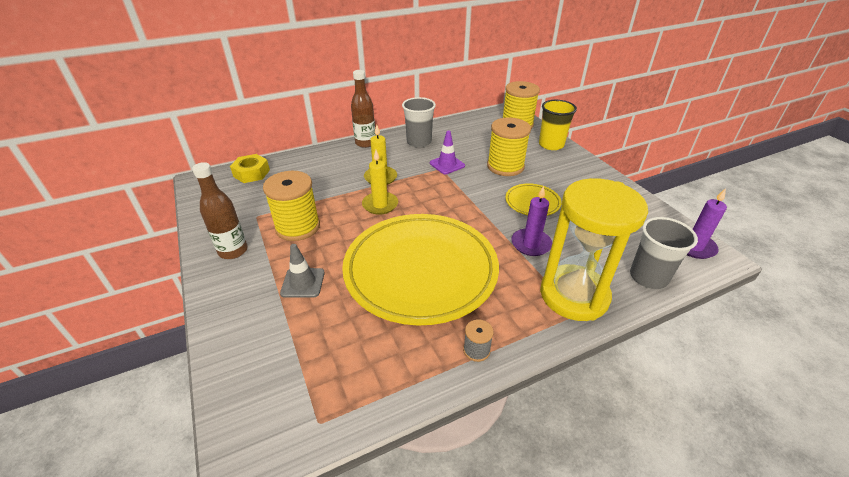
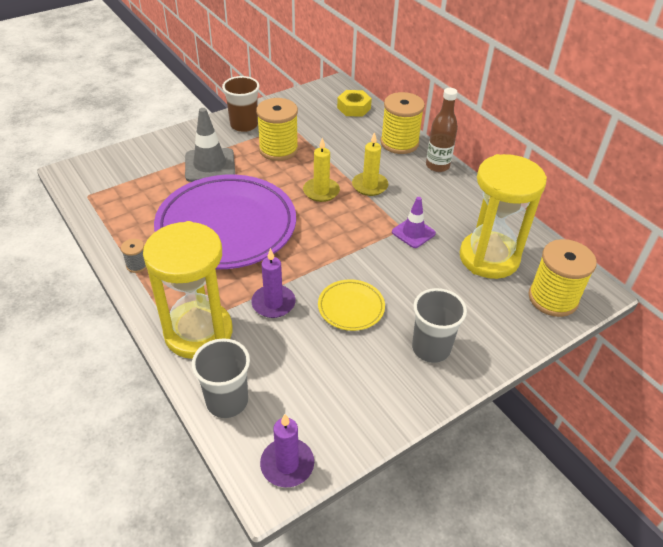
camera: 80 degrees right, 5 degrees up
(233, 251) = (244, 125): brown bottle -> brown cup
(303, 283) = (210, 165): grey traffic cone -> grey traffic cone, size x1.58
(419, 142) = (457, 206): grey cup -> grey cup (431, 348)
(420, 271) = (227, 227): yellow plate -> purple plate
(478, 139) = (489, 258): none -> yellow hourglass
(505, 166) = (426, 284): yellow spool -> yellow spool (399, 143)
(551, 145) = (506, 335): yellow cup -> none

